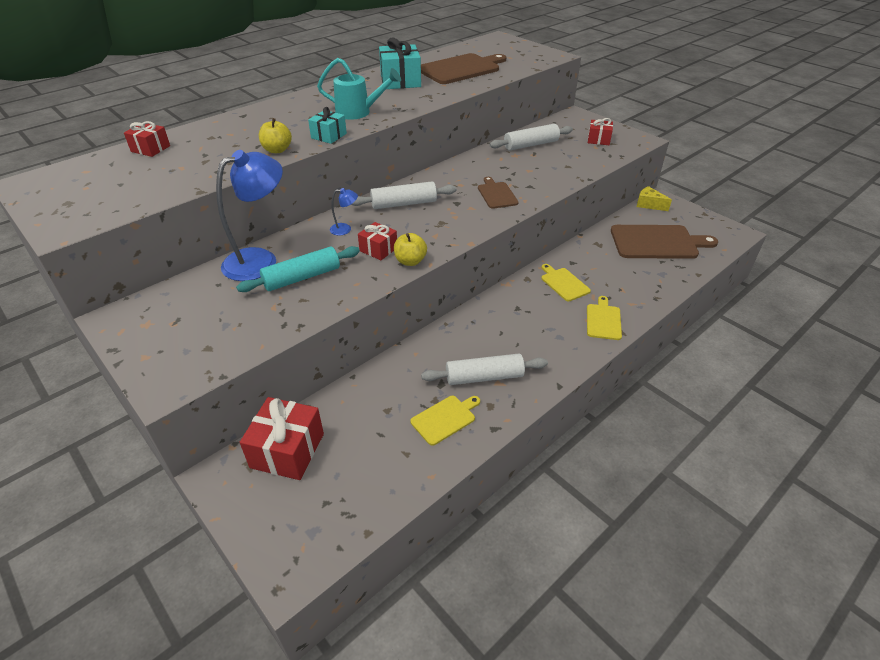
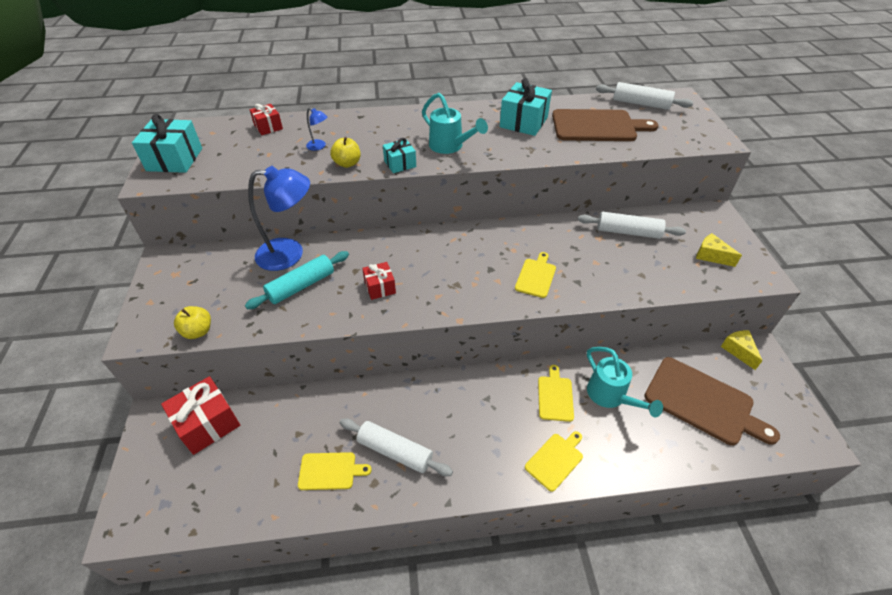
camera: 35 degrees right, 5 degrees up
(70, 204) = (174, 159): none -> turquoise gift
(302, 277) = (301, 286): turquoise rolling pin -> turquoise rolling pin turned 45 degrees counterclockwise
(345, 229) = (374, 253): blue lamp -> blue lamp (319, 146)
(404, 204) = (444, 249): white rolling pin -> white rolling pin (641, 104)
(410, 261) = (392, 313): yellow apple -> yellow apple (198, 331)
(496, 194) = (536, 276): brown cutting board -> yellow cutting board
(598, 140) = (711, 256): red gift -> yellow cheese
(599, 266) = (610, 396): none -> turquoise watering can

